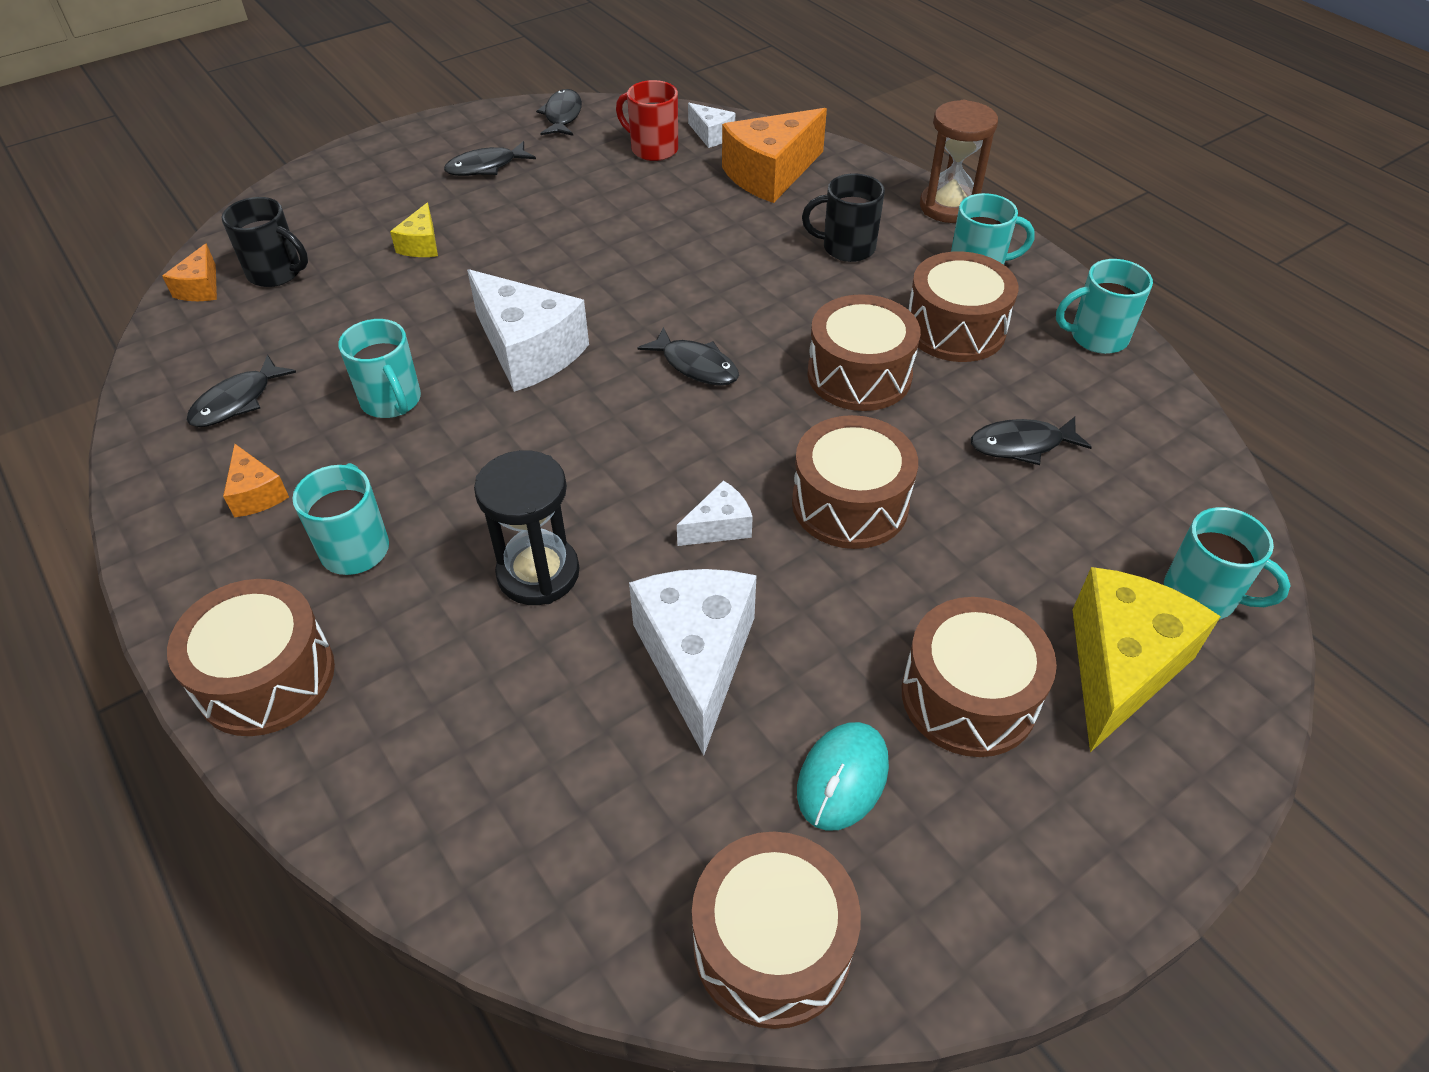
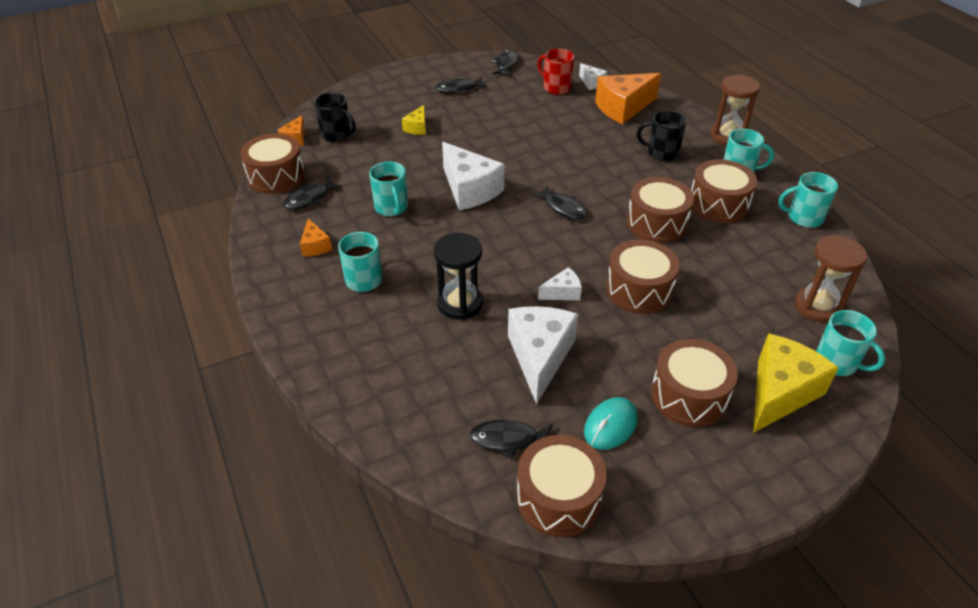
camera: 10 degrees right, 5 degrees down
(266, 677) = (311, 335): brown drum -> brown drum (276, 176)
(1021, 445) = (746, 271): black fish -> black fish (508, 439)
(1150, 495) = (817, 306): none -> brown hourglass

